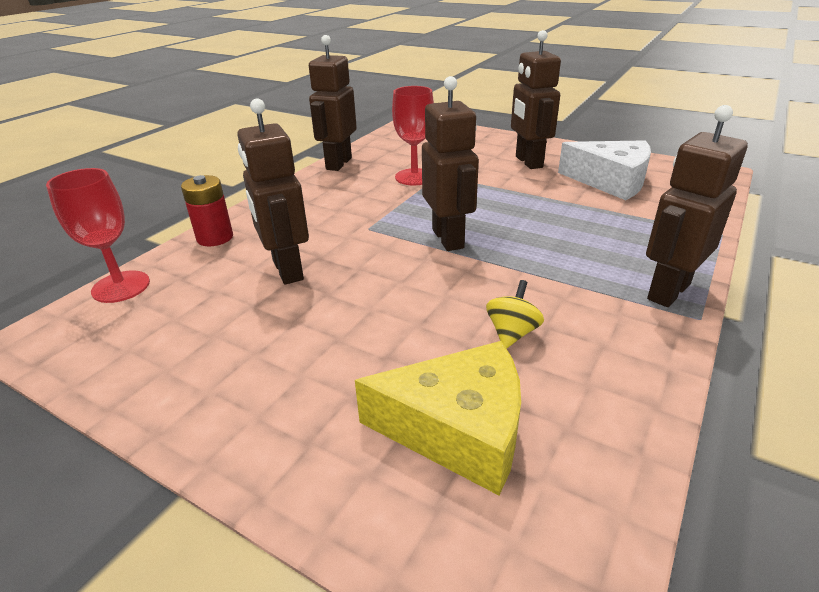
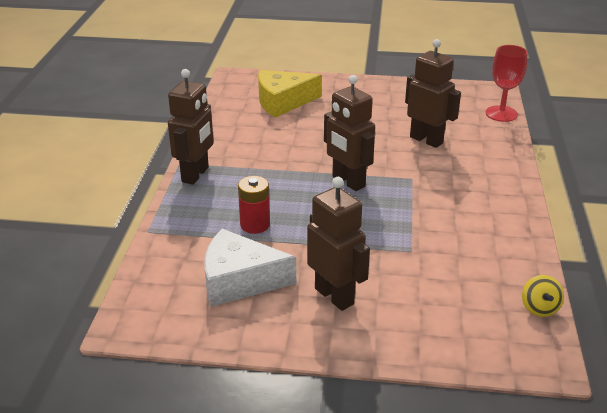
camera: 155 degrees right, 0 degrees up
(215, 238) = (503, 149): red battery -> red battery (255, 225)
(338, 163) = (526, 245): brown robot -> none
(414, 177) = (431, 242): red goblet -> none
(512, 333) = (277, 136): yellow spinning top -> yellow spinning top (539, 308)

